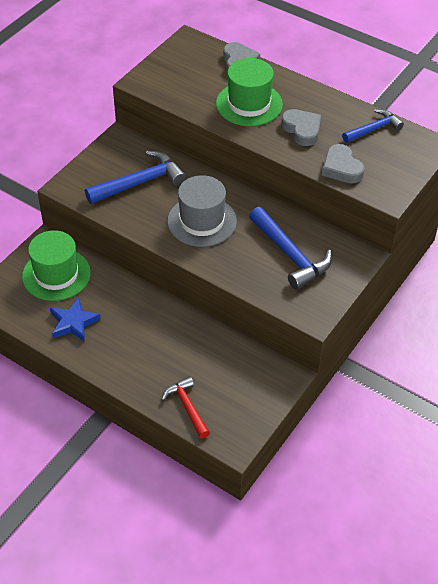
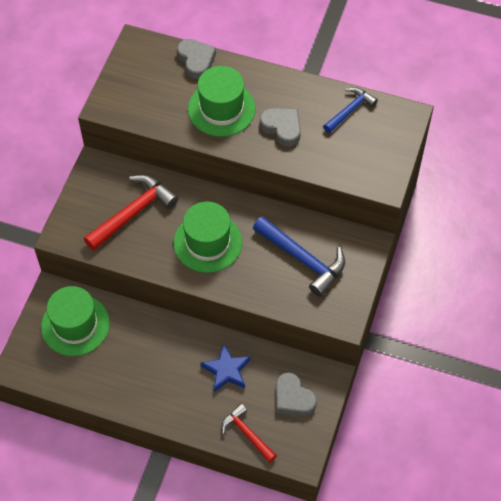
camera: 15 degrees left, 10 degrees up
(73, 323) = (110, 373): blue star -> blue star (226, 370)
(140, 182) = (133, 212): blue hammer -> red hammer
(202, 221) = (207, 242): grey hat -> green hat
(341, 168) = (332, 164): grey heart -> grey heart (293, 398)

